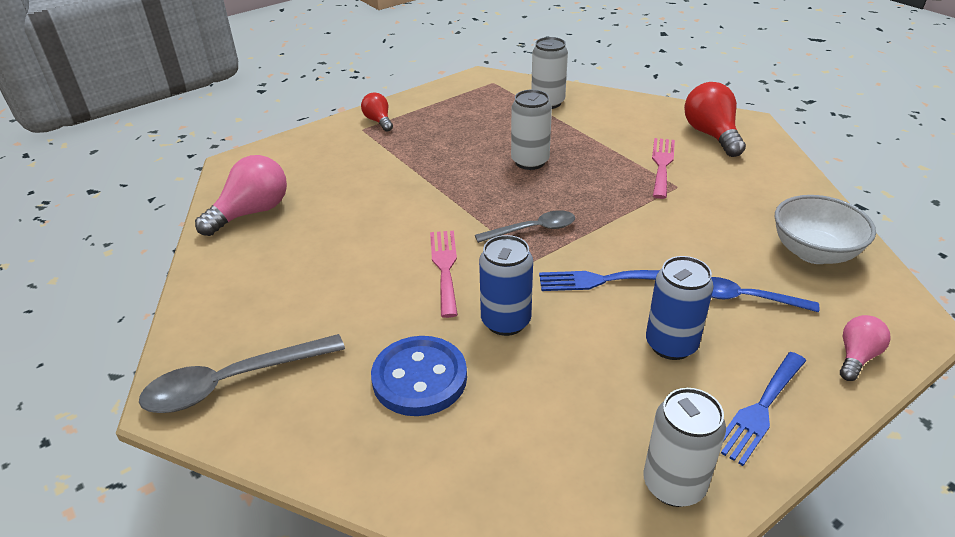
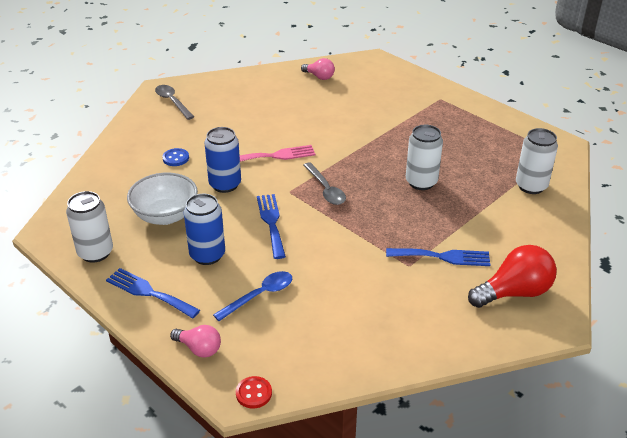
camera: 80 degrees right, 0 degrees up
(233, 382) = (172, 102): grey spoon -> grey spoon, size x0.65
(251, 212) = (319, 77): pink light bulb -> pink light bulb, size x0.58
(378, 121) = (455, 104): red light bulb -> none
(419, 378) = (176, 158): blue button -> blue button, size x0.48
(662, 164) = (443, 257): pink fork -> blue fork
(746, 298) = (259, 295): blue spoon -> blue spoon turned 45 degrees clockwise
(813, 252) = (326, 343): white bowl -> white bowl (165, 216)
(911, 311) = (253, 393): none -> red button

